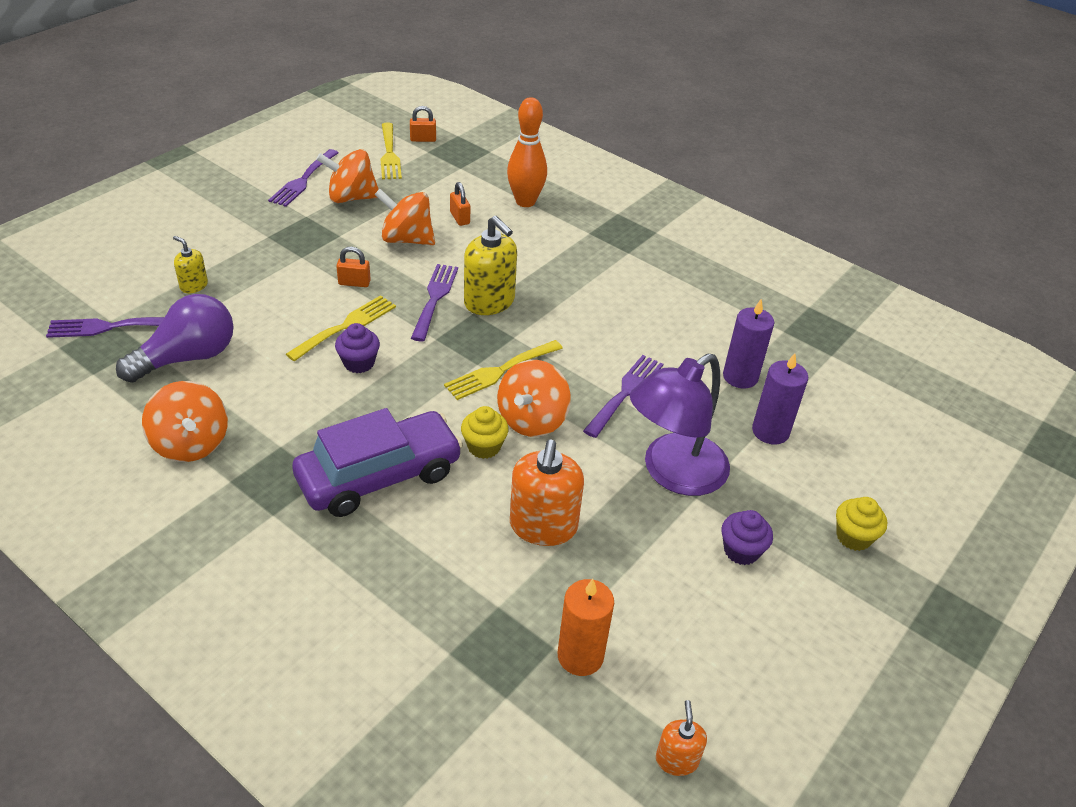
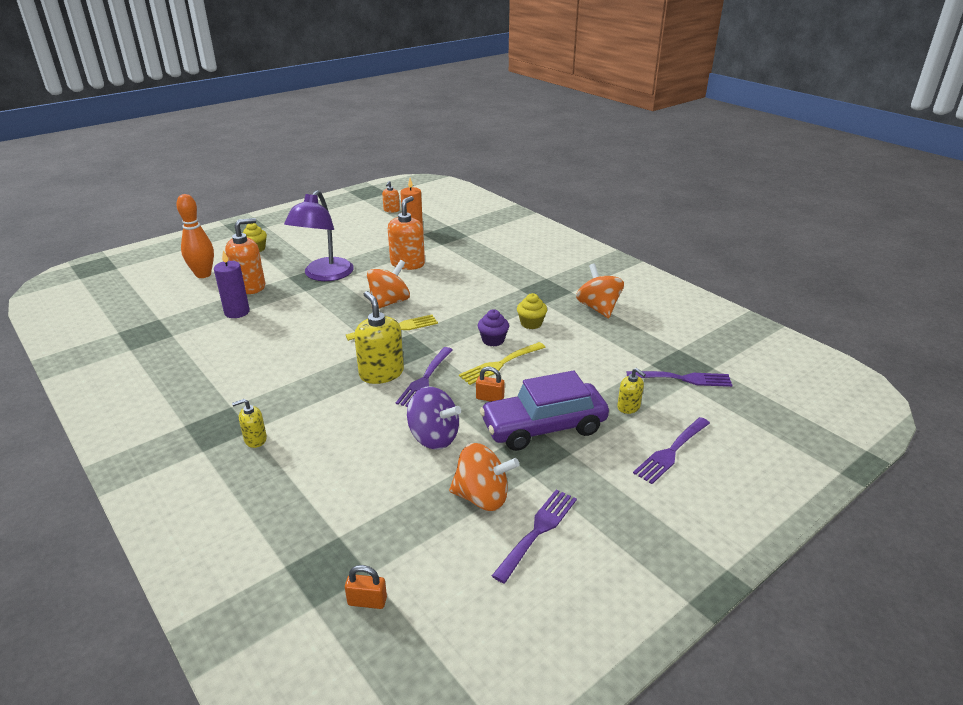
camera: 165 degrees left, 10 degrees down
(188, 358) = (615, 353): purple light bulb -> none
(379, 476) = (488, 287): purple car -> purple car (543, 427)
(389, 154) = (422, 571): yellow fork -> none
(406, 239) = (433, 437): orange spinning top -> purple spinning top
(460, 218) = (371, 458): orange padlock -> none
(484, 447) = (424, 293): yellow cupcake -> yellow cupcake (531, 323)
(525, 202) = (290, 474): orange bowling pin -> orange bowling pin (203, 274)
(578, 225) = (255, 439): none -> yellow soap dispenser
(625, 392) = (320, 310): purple fork -> purple fork (671, 452)
(673, 473) = (324, 275): purple lamp -> purple lamp turned 135 degrees clockwise
(741, 551) = (316, 249): purple cupcake -> none
(770, 431) = (250, 286): purple candle -> orange soap dispenser

